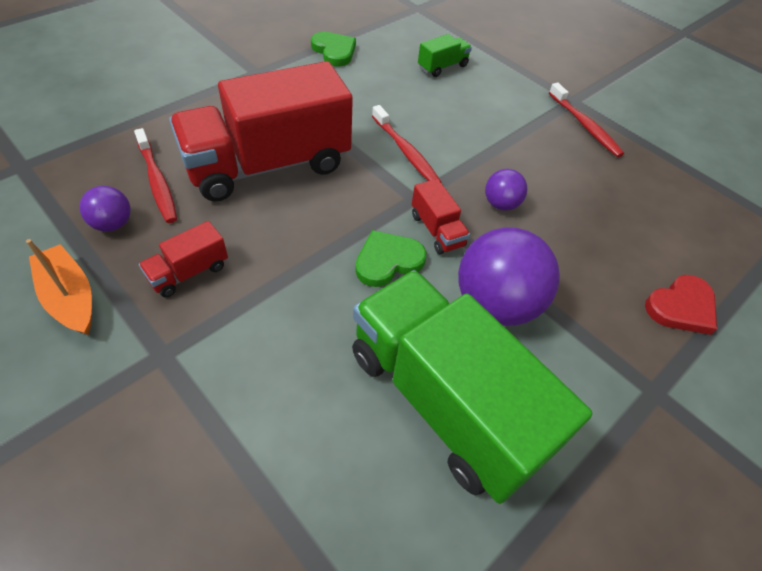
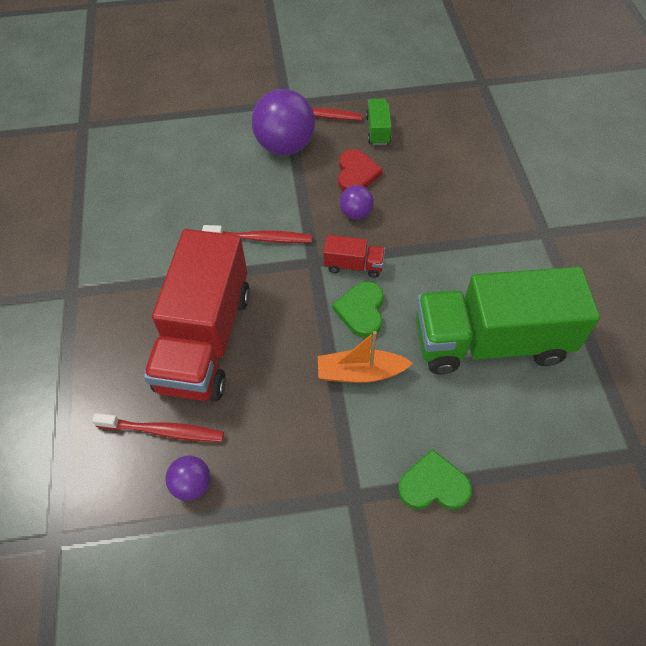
camera: 50 degrees left, 5 degrees up
(70, 297) = (256, 544): orange boat -> orange boat (360, 373)
(189, 272) = (286, 446): red truck -> none
(334, 51) = (92, 218): green heart -> green heart (433, 485)
(442, 67) = (179, 156): green truck -> green truck (378, 130)
(496, 304) = (437, 270): purple ball -> purple ball (285, 146)
(681, 307) = (499, 178): red heart -> red heart (356, 174)

